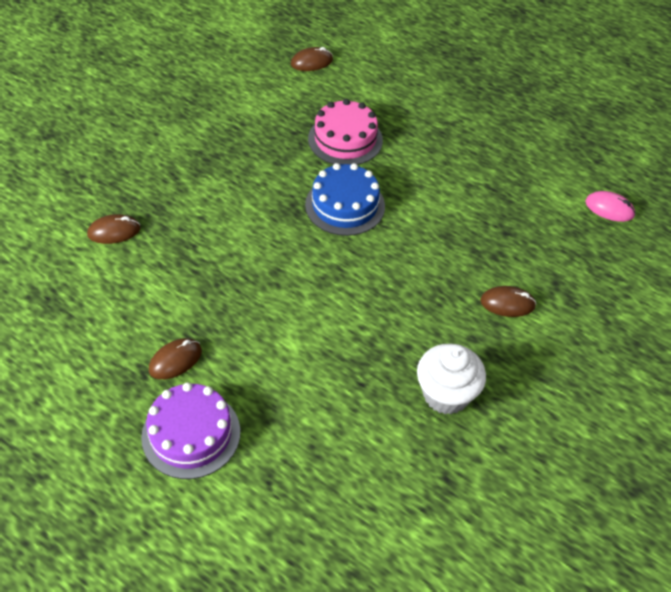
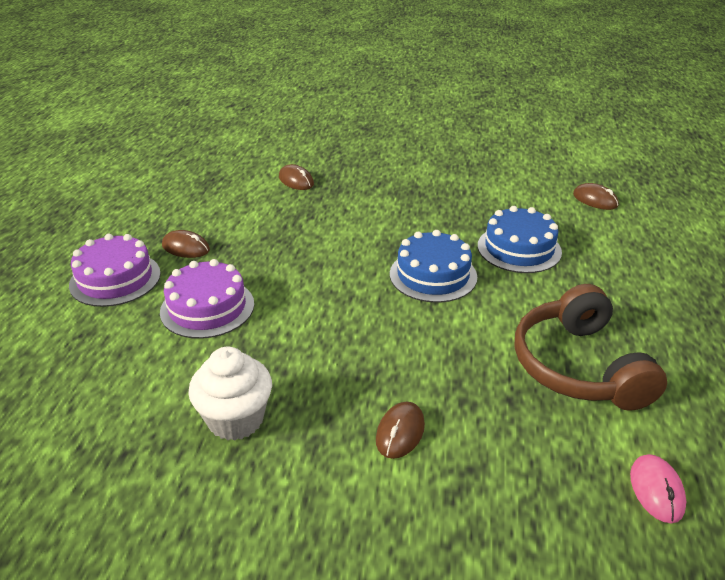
camera: 65 degrees right, 15 degrees down
(290, 371) = (207, 307): none -> purple cake
(345, 139) = (519, 249): pink cake -> blue cake
(494, 183) = (578, 366): none -> brown headphones
(507, 303) = (400, 432): brown mouse -> brown mouse turned 45 degrees clockwise

